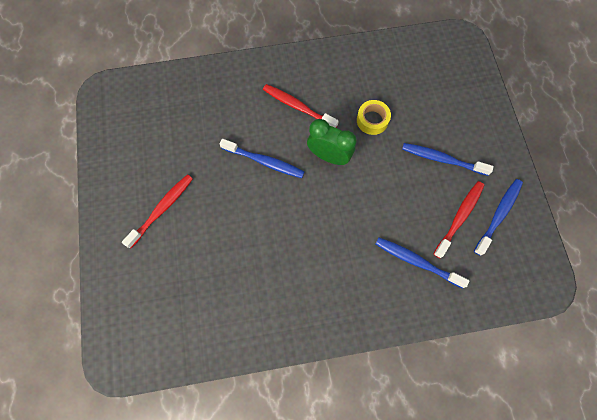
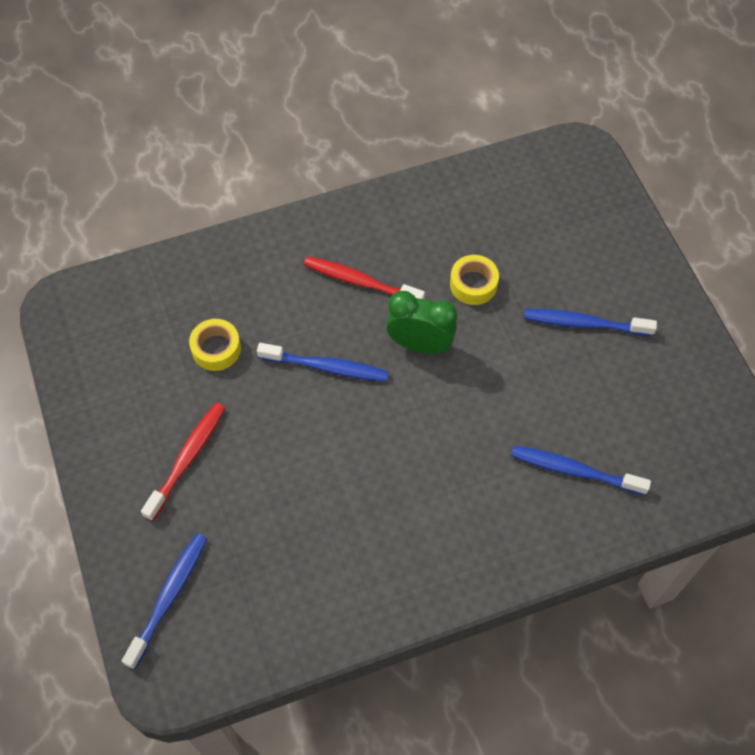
camera: 10 degrees left, 10 degrees down
(195, 137) = (216, 349): none -> yellow tape
(459, 217) = (623, 400): red toothbrush -> none
(498, 215) = (678, 388): blue toothbrush -> blue toothbrush (169, 597)

